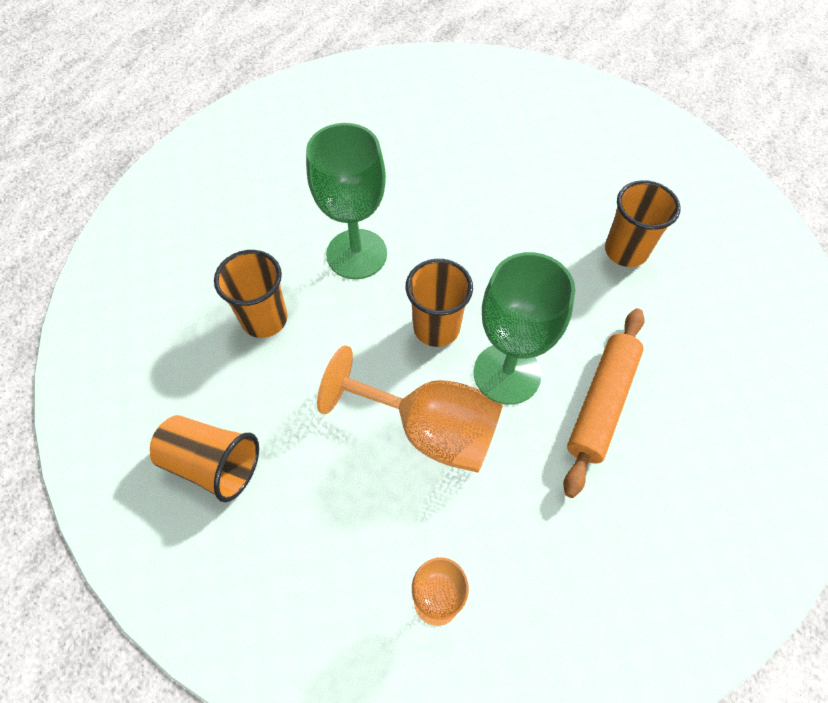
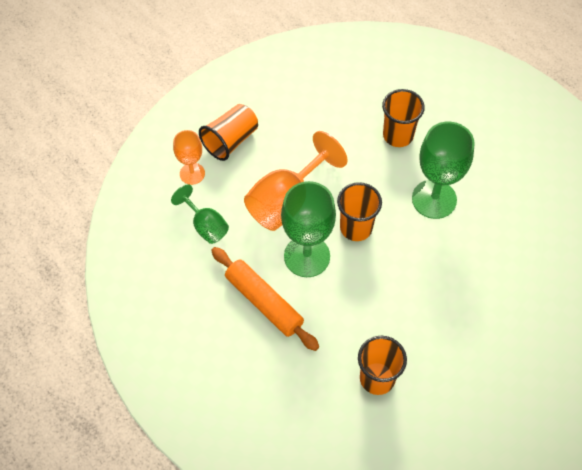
camera: 110 degrees right, 0 degrees up
(212, 464) = (310, 93): orange cup -> orange cup (230, 140)
(523, 534) = (205, 225): none -> green goblet

